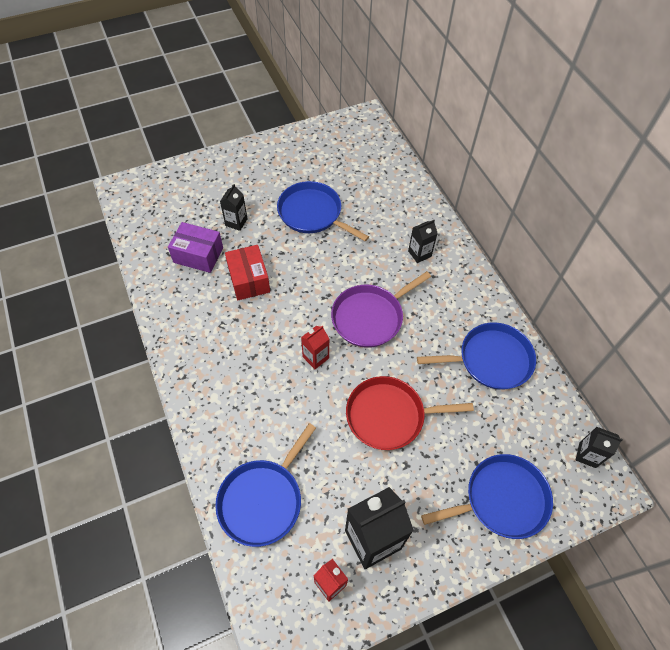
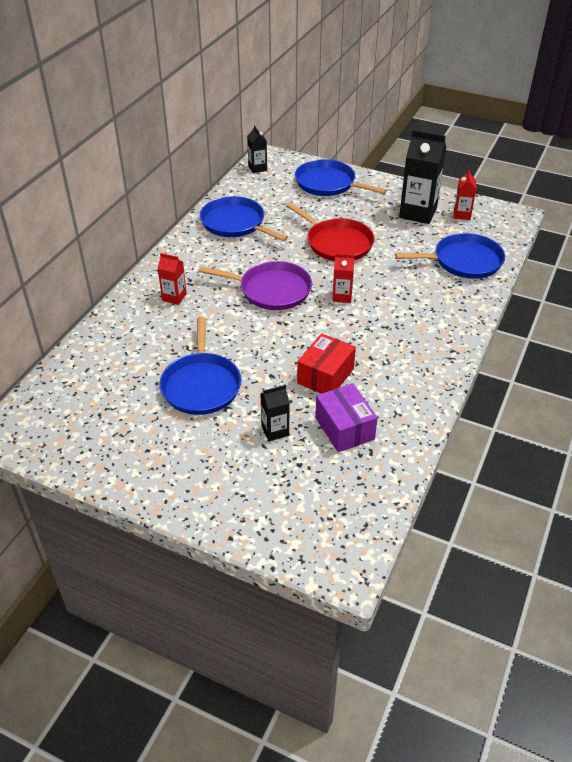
camera: 130 degrees left, 15 degrees down
(419, 254) = (174, 297): black carton -> red carton

